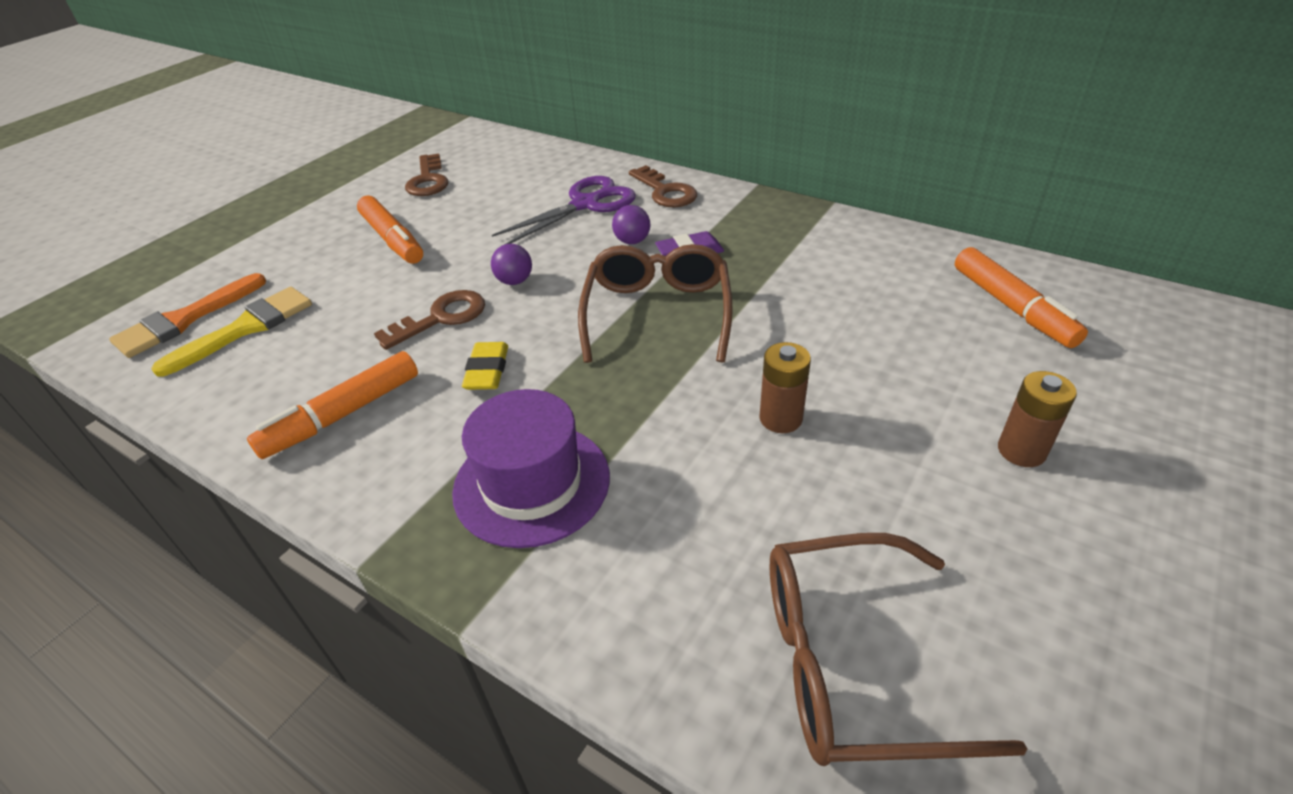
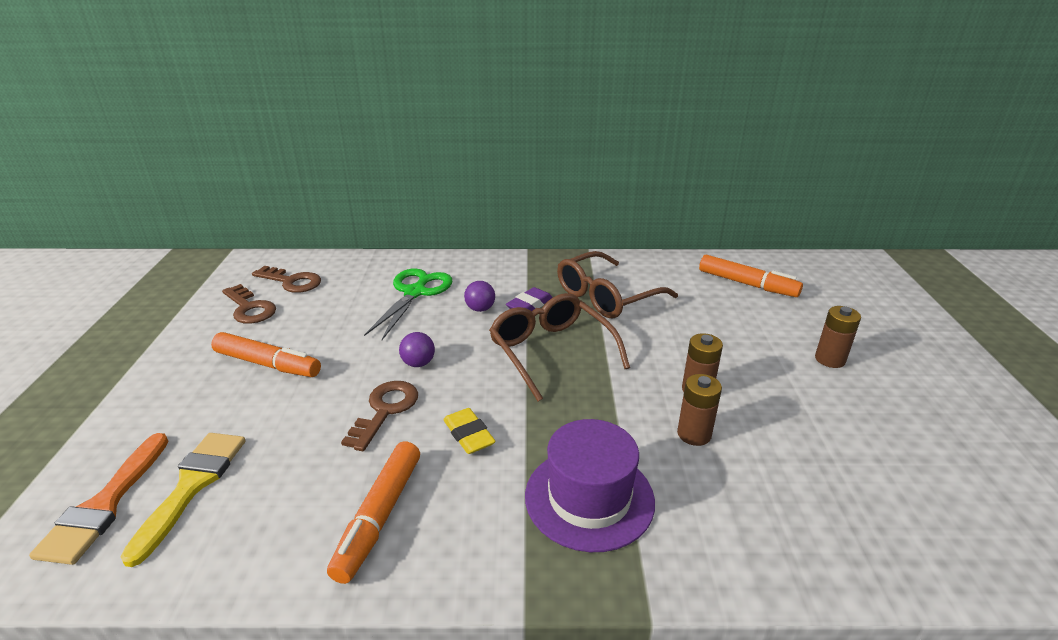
camera: 35 degrees left, 10 degrees down
(585, 204) = (415, 293): purple scissors -> green scissors
(665, 192) = (468, 269): brown key -> brown key (292, 282)
(718, 467) = (694, 434): none -> brown battery
(852, 662) = (876, 509): brown glasses -> brown glasses (606, 296)

